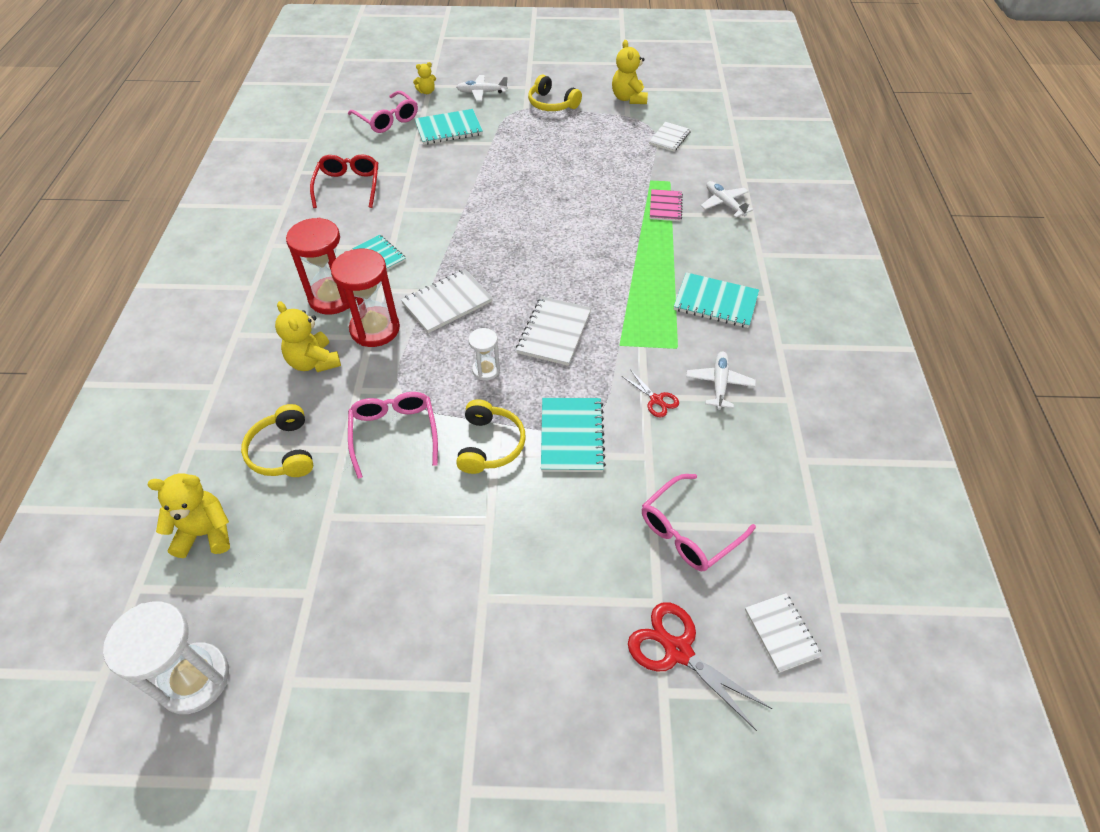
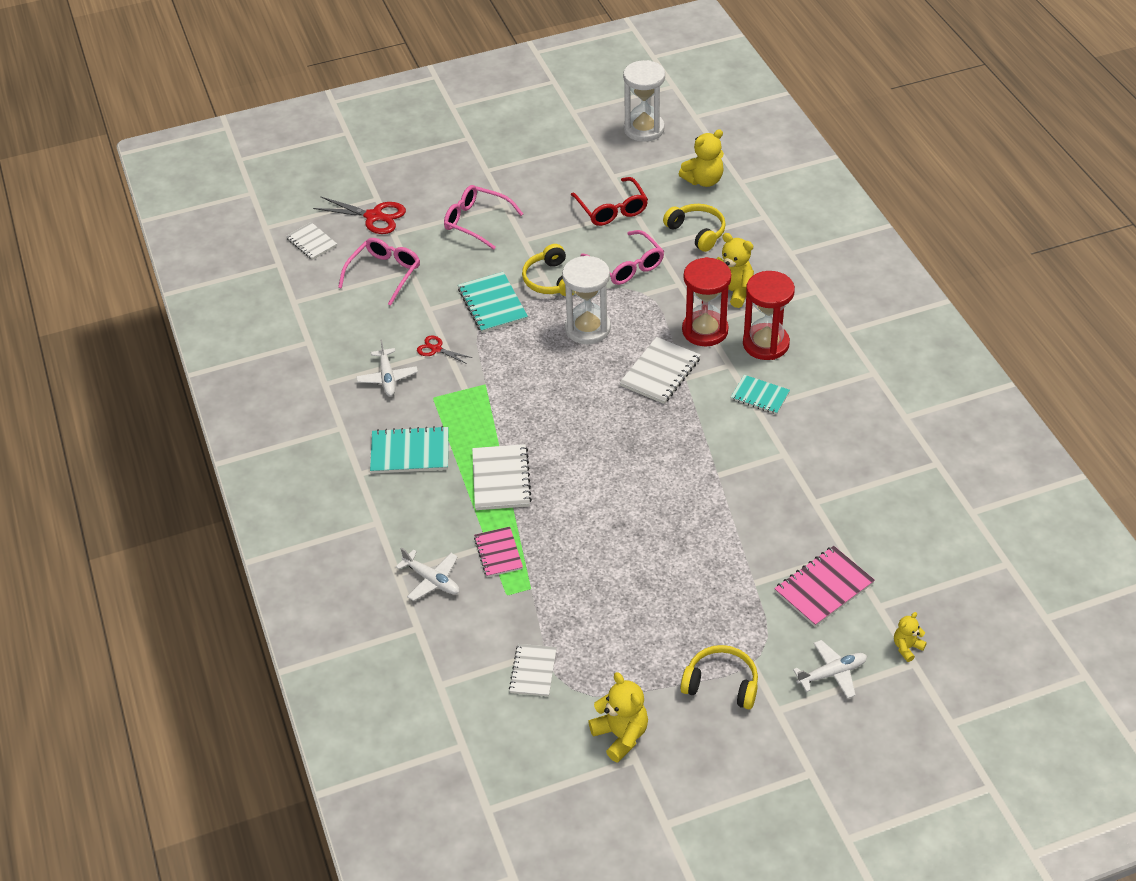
camera: 160 degrees right, 5 degrees down
(348, 186) = (864, 462): red glasses -> red glasses (611, 209)
(387, 119) = (913, 577): pink glasses -> pink glasses (477, 222)
(448, 129) = (823, 588): turquoise notebook -> pink notebook
(486, 370) = (587, 328): white hourglass -> white hourglass, size x1.86
(554, 332) = (548, 376): white notebook -> white notebook (501, 479)

